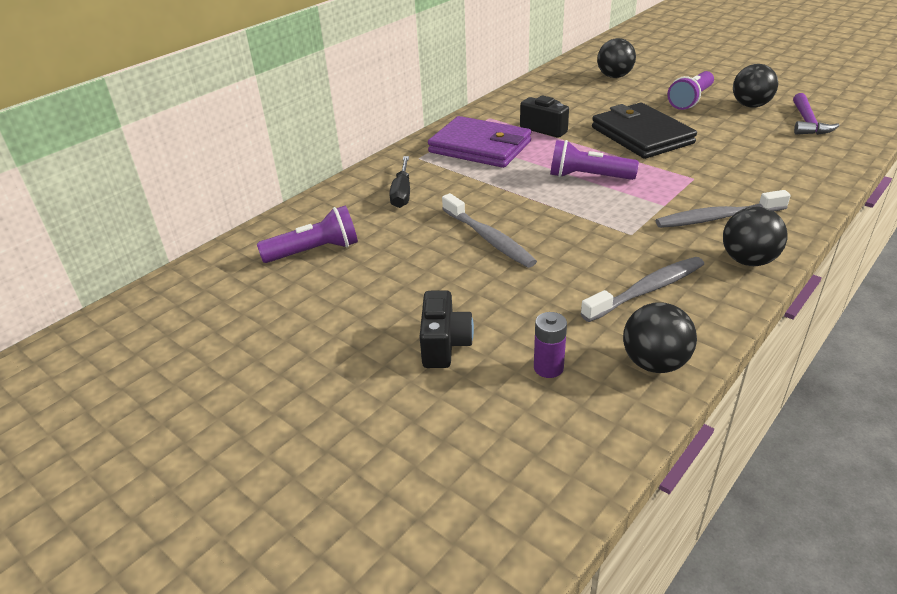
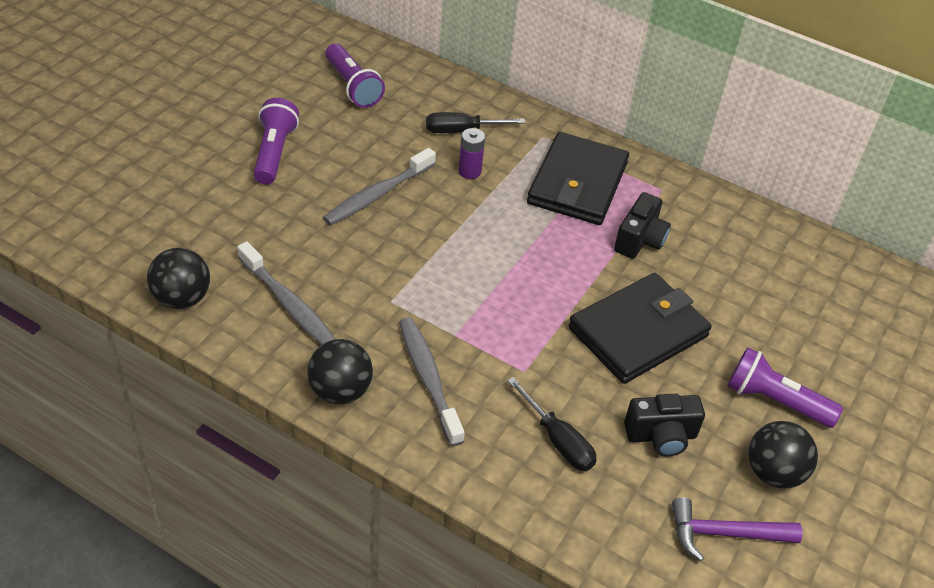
camera: 75 degrees right, 10 degrees up
(444, 344) = (216, 173): black camera -> black camera (661, 436)
(480, 147) = (577, 183): purple wallet -> black wallet
(548, 368) = (182, 233): purple battery -> purple battery (469, 171)
(588, 177) = (515, 273): purple flashlight -> purple flashlight (274, 152)
(614, 76) = (843, 320): black ball -> none
(757, 169) = (558, 440): none -> black screwdriver

